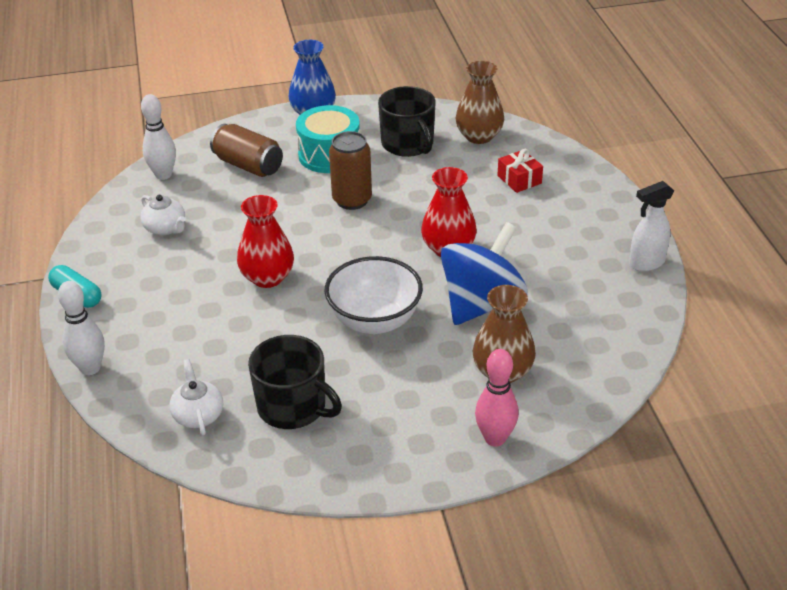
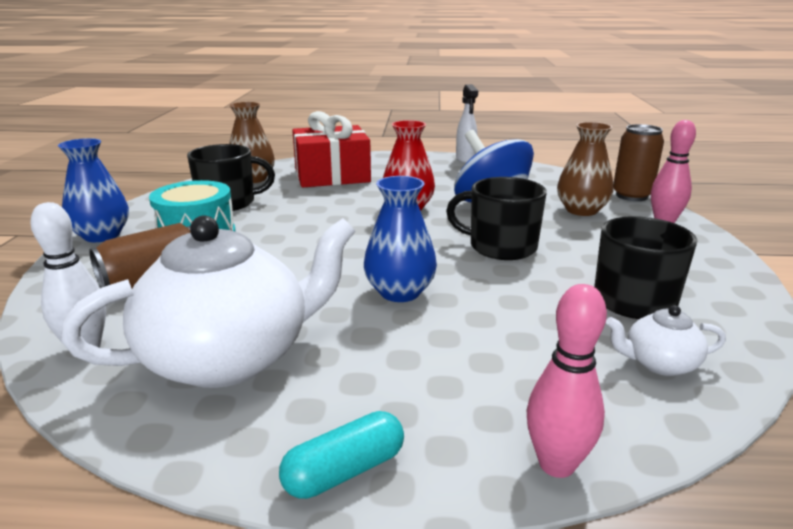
camera: 75 degrees left, 15 degrees down
(90, 368) = (556, 464): white bowling pin -> pink bowling pin
(166, 228) = (230, 357): white teapot -> white teapot, size x2.32
(267, 277) = (400, 292): red vase -> blue vase
(352, 200) = (294, 235): brown can -> brown can (631, 196)
(374, 321) = (501, 247): white bowl -> black mug
(519, 179) = (332, 175): red gift -> red gift, size x2.22

